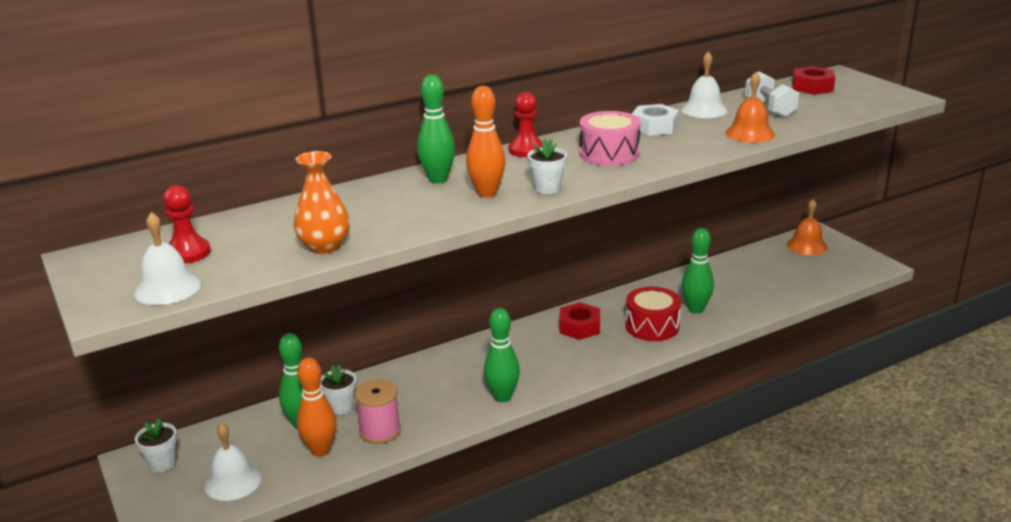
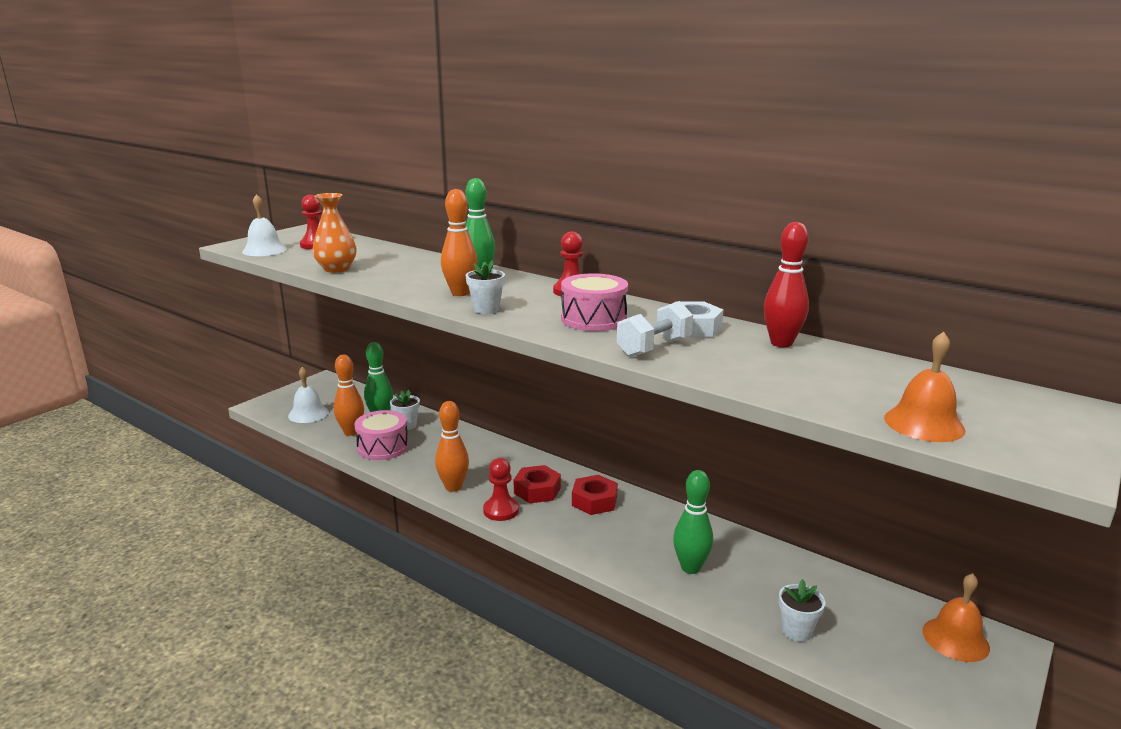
camera: 65 degrees right, 5 degrees down
(162, 464) = (321, 388): white flower pot -> white flower pot (796, 631)
(380, 431) = (383, 447): pink spool -> pink drum
(502, 397) = (453, 487): green bowling pin -> orange bowling pin
(563, 377) = (501, 510): none -> red pawn
(652, 326) = (629, 544): red drum -> none
(704, 110) = (781, 343): white bell -> red bowling pin
(750, 133) = (732, 373): orange bell -> orange bell (924, 424)
(769, 109) = (839, 376): white dumbbell -> white dumbbell (654, 348)
(812, 87) = (976, 394): red nut -> red nut (537, 490)

